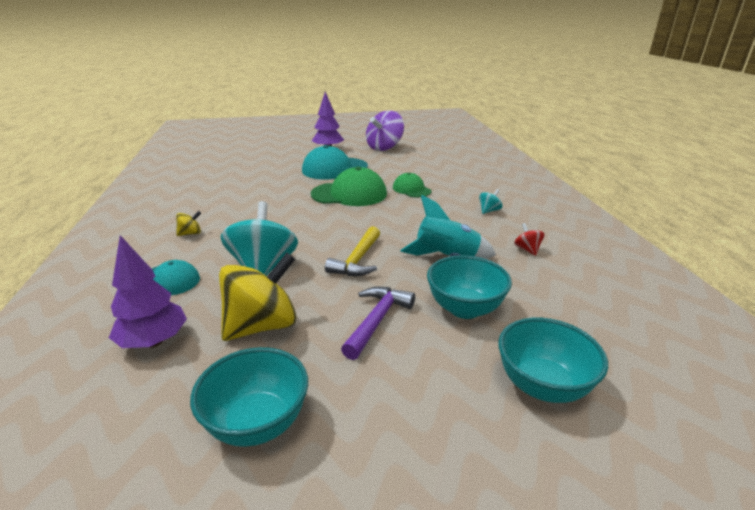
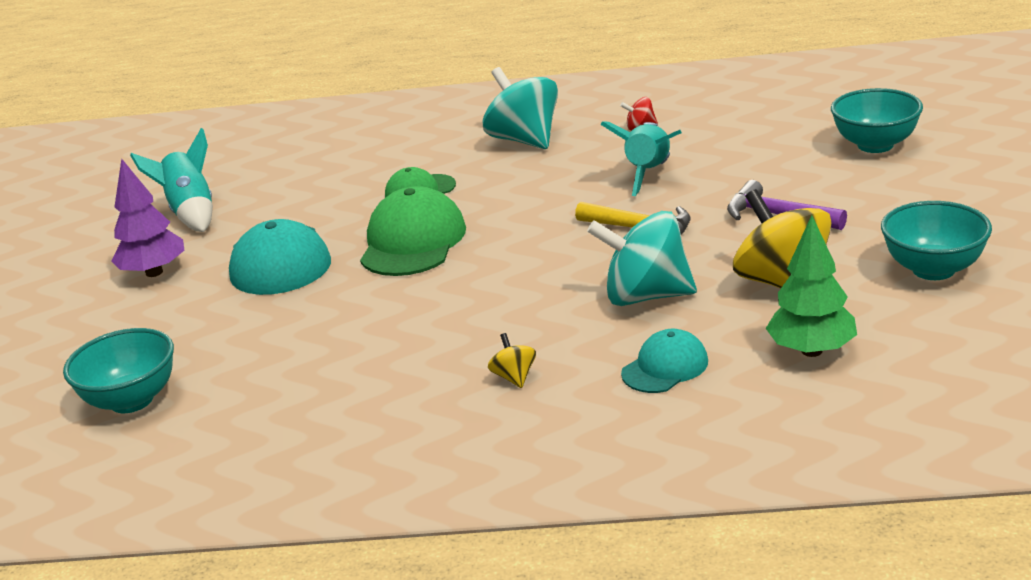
camera: 75 degrees left, 0 degrees up
(154, 341) = (811, 351): purple tree -> green tree
(384, 147) = (191, 212): purple spinning top -> turquoise rocket
(465, 308) = (759, 169): turquoise bowl -> turquoise bowl (132, 400)
(489, 211) = (524, 140): turquoise spinning top -> turquoise spinning top, size x2.29

